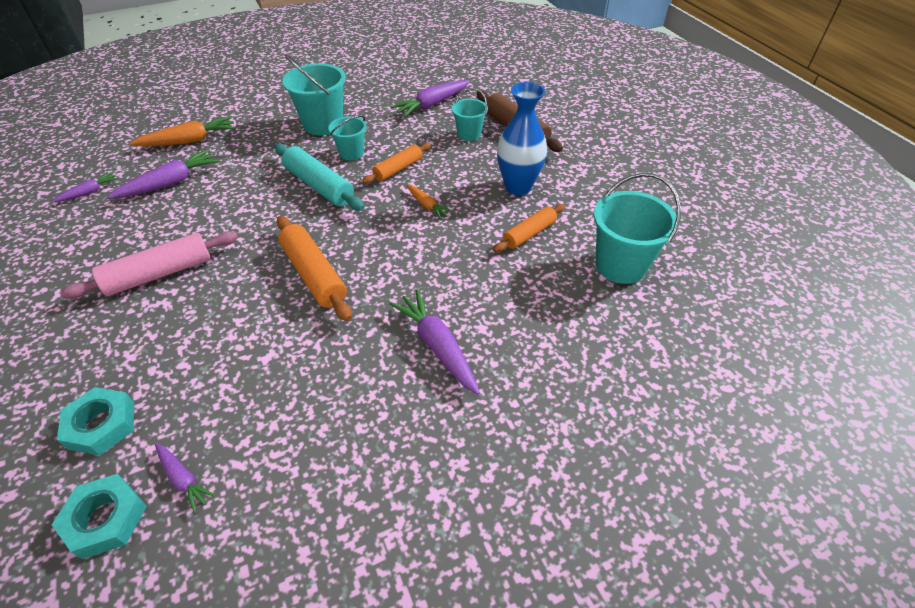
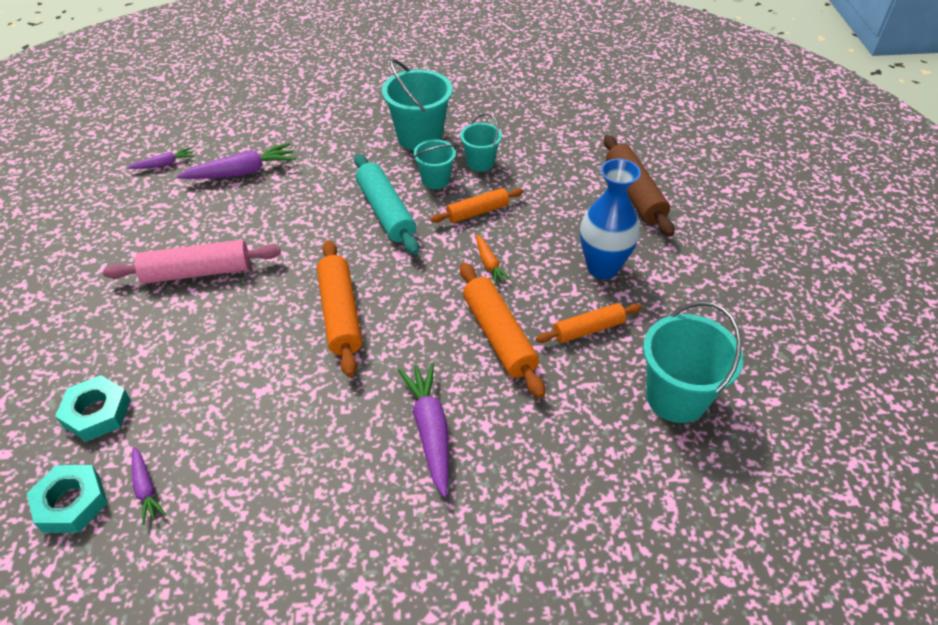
camera: 20 degrees right, 0 degrees up
(189, 141) = (277, 126): orange carrot -> none
(432, 104) = (550, 138): purple carrot -> none
(460, 257) = (498, 336): none -> orange rolling pin
(469, 134) = (576, 186): turquoise bucket -> turquoise bucket (480, 163)

